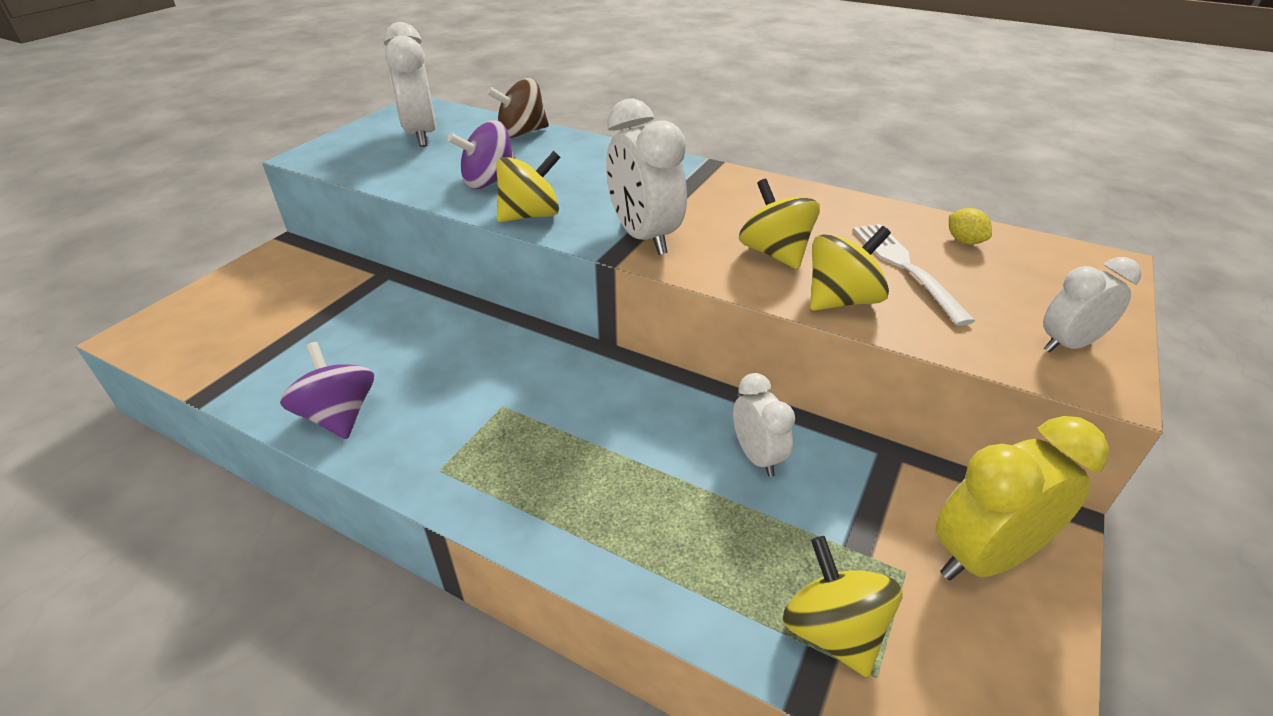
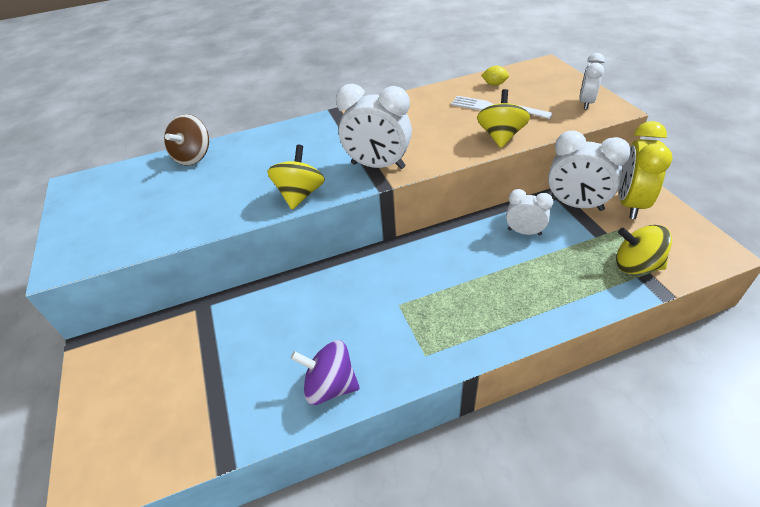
camera: 45 degrees left, 5 degrees up
(421, 135) = (124, 199): white clock -> white clock (576, 205)
(489, 181) = (236, 194): purple spinning top -> none
(775, 253) = (443, 135): yellow spinning top -> none

